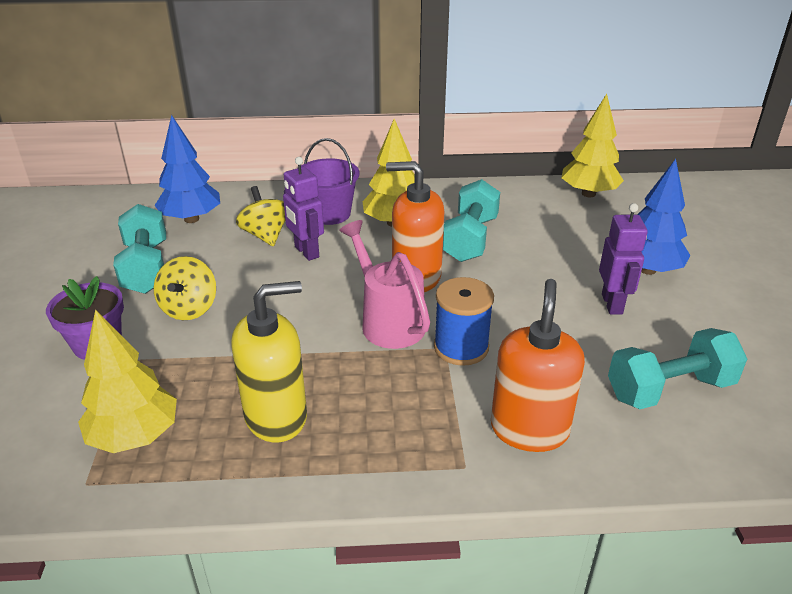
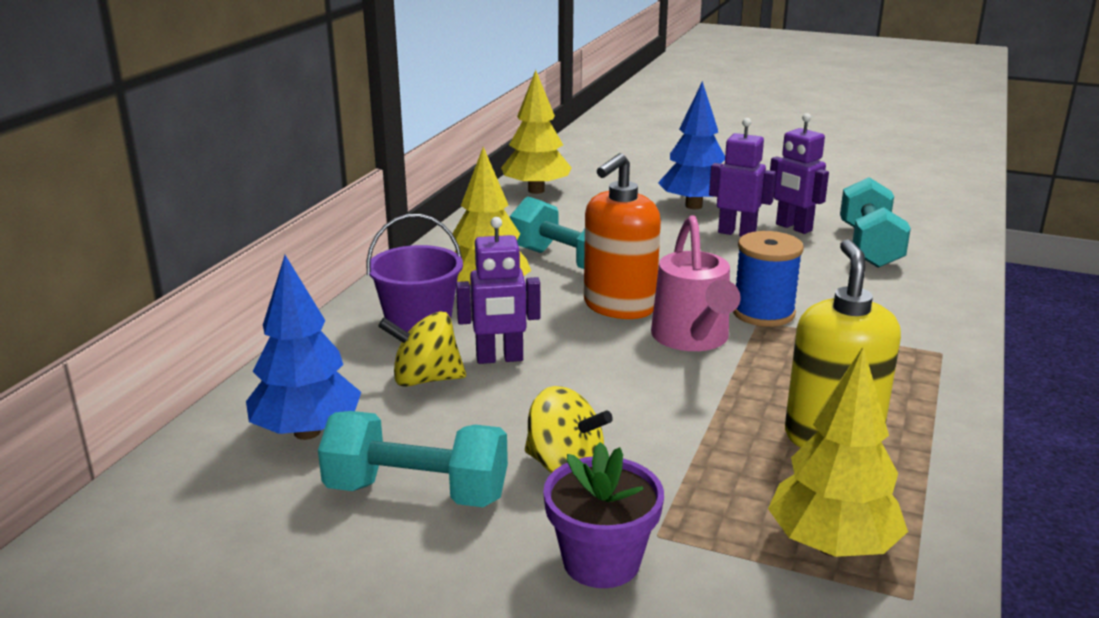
camera: 65 degrees left, 10 degrees down
(388, 321) = (692, 339): pink watering can -> pink watering can turned 90 degrees counterclockwise
(529, 429) = (900, 312): orange soap dispenser -> none
(663, 334) = (793, 227): none -> purple robot

